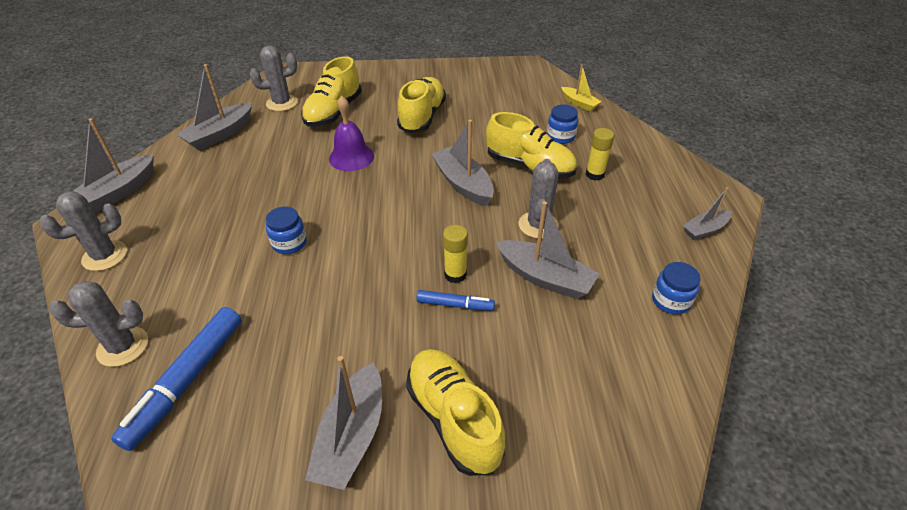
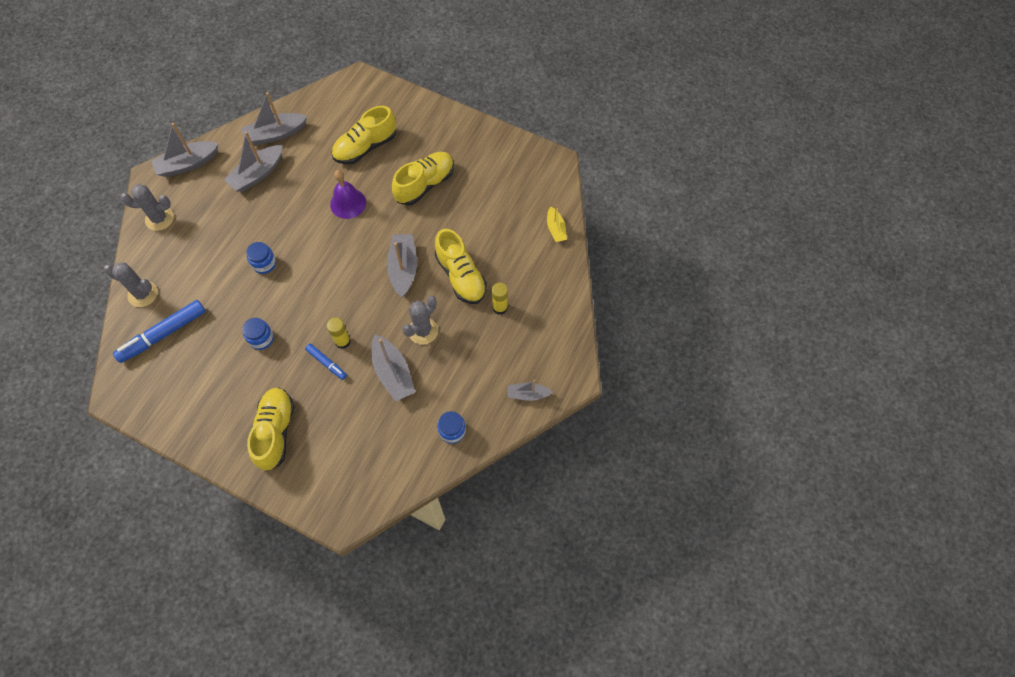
camera: 30 degrees right, 20 degrees up
(282, 103) = (335, 118): grey cactus -> none
(352, 436) = (222, 412): grey boat -> grey boat (257, 174)
(560, 136) = (509, 258): blue jar -> blue jar (261, 338)

